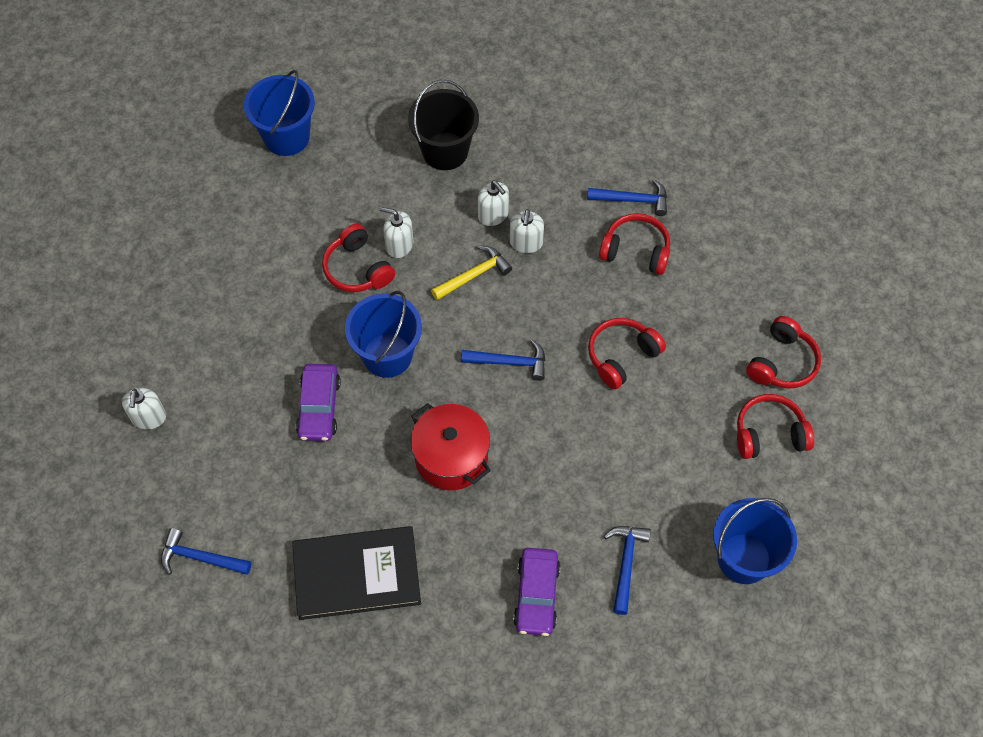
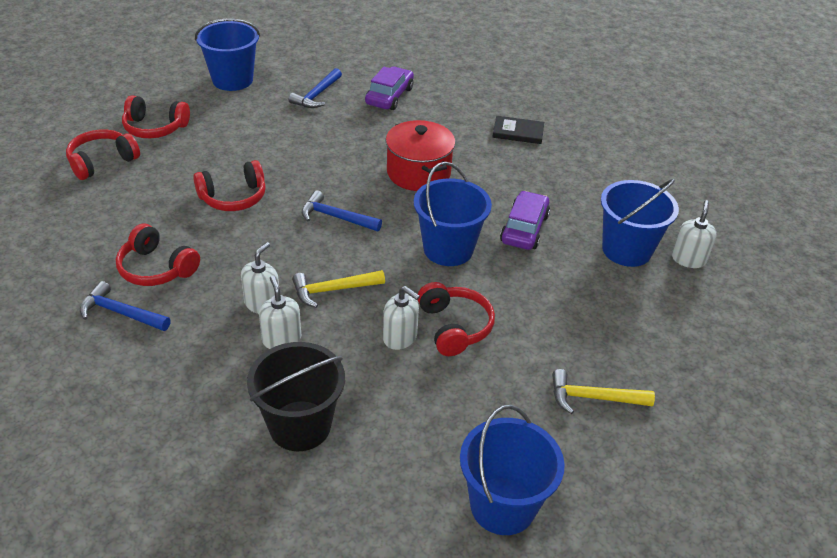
camera: 165 degrees left, 20 degrees down
(200, 558) = (641, 166): blue hammer -> none
(212, 411) = (626, 250): none -> blue bucket
(232, 236) = (593, 398): none -> yellow hammer
(357, 575) = (518, 132): black book -> black book, size x0.51

